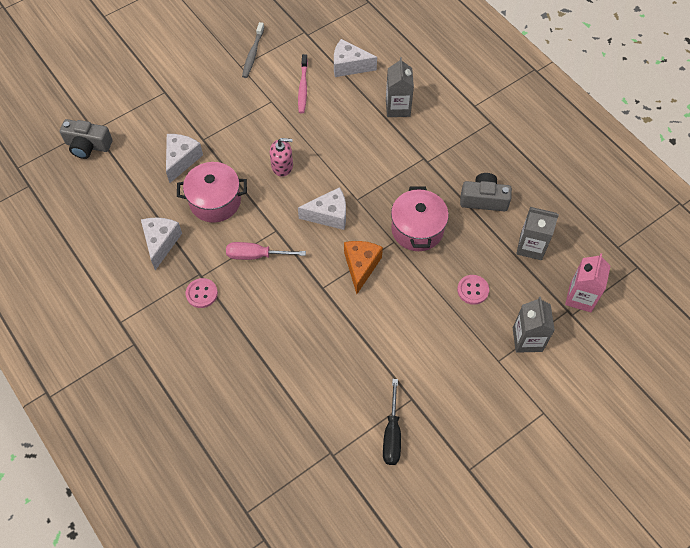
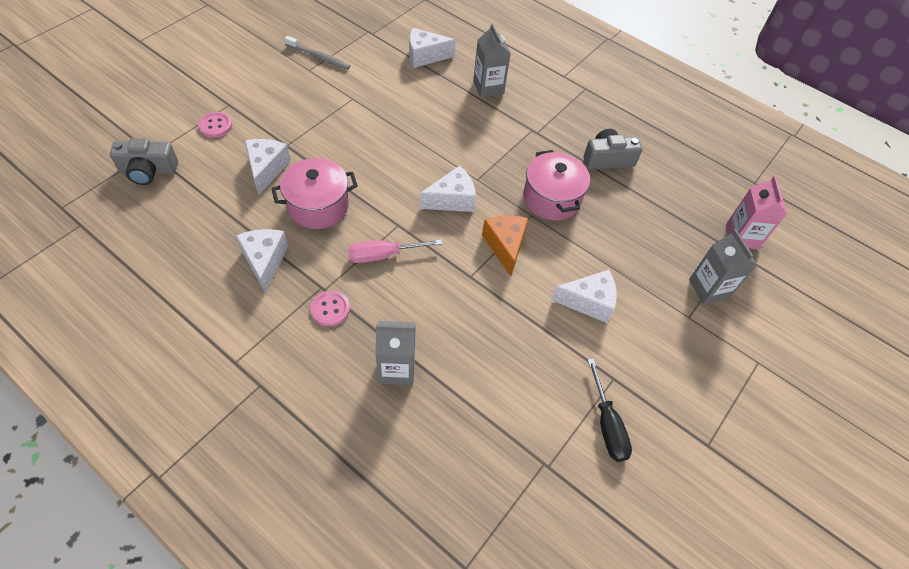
camera: 20 degrees left, 5 degrees down
(253, 54) = (319, 57): grey toothbrush -> grey toothbrush turned 60 degrees counterclockwise
(282, 166) = (384, 159): pink soap dispenser -> none
(303, 87) = (383, 81): pink toothbrush -> none
(415, 330) = (588, 302): none -> white cheese
(472, 290) = (632, 249): pink button -> pink button (215, 126)
(531, 246) = (672, 196): grey carton -> grey carton (396, 368)

